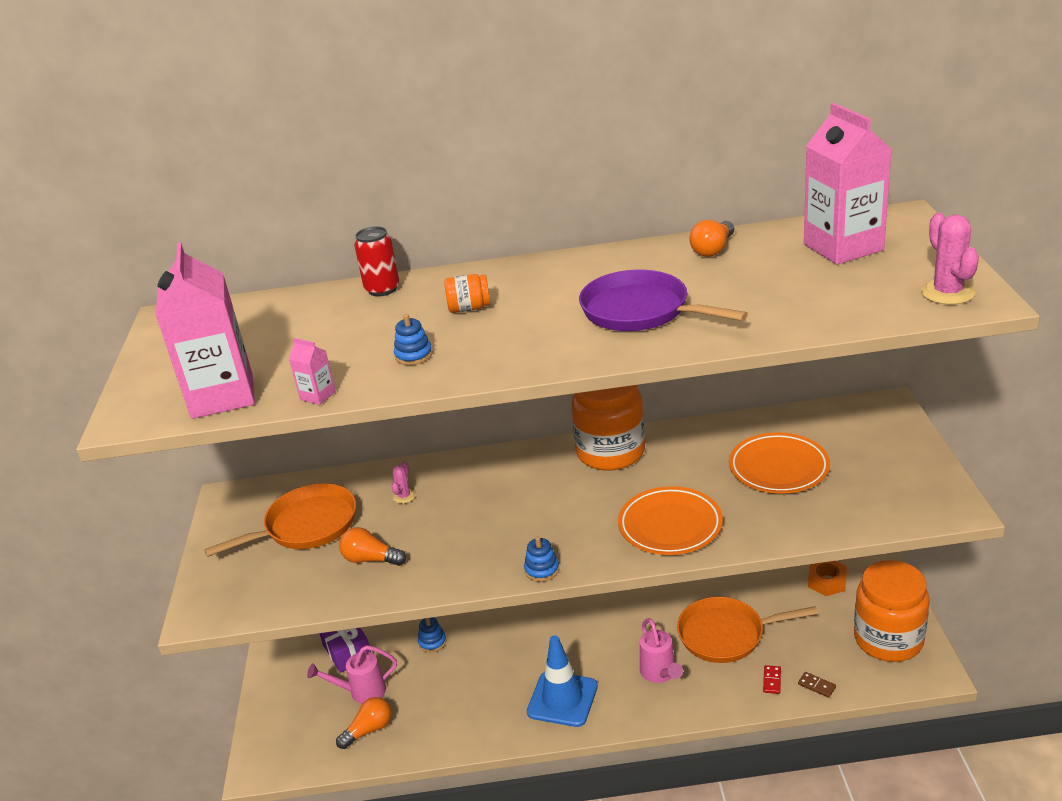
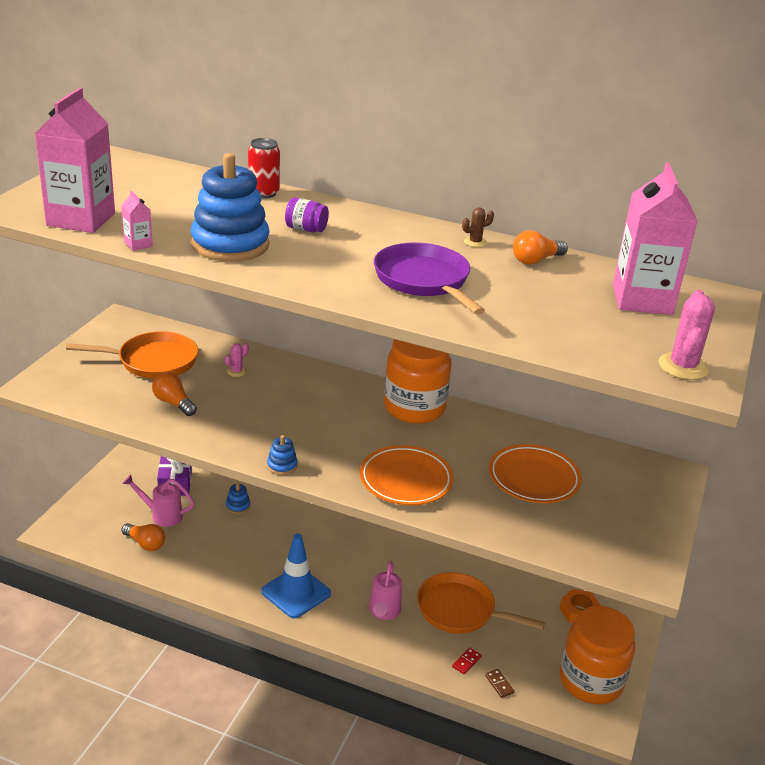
camera: 20 degrees right, 0 degrees up
(369, 730) = (145, 544): orange light bulb -> orange light bulb turned 45 degrees clockwise
(413, 355) = (230, 245): blue stacking toy -> blue stacking toy, size x2.40
(469, 308) = (306, 229): orange jar -> purple jar
(640, 255) = (475, 242): none -> brown cactus

